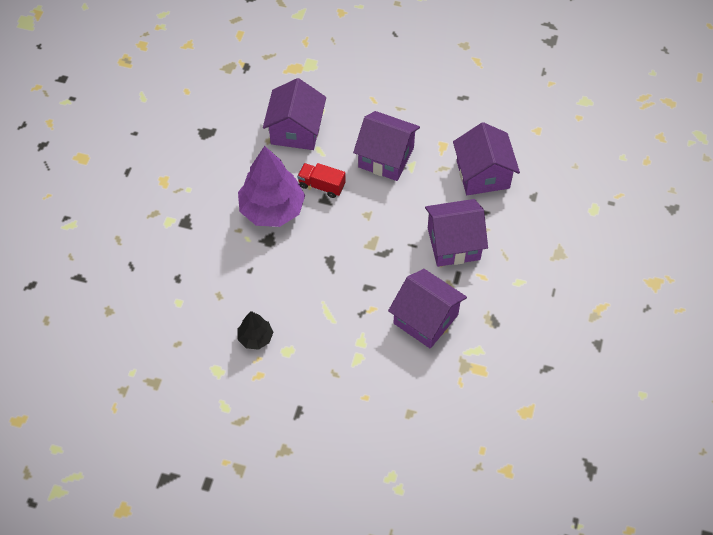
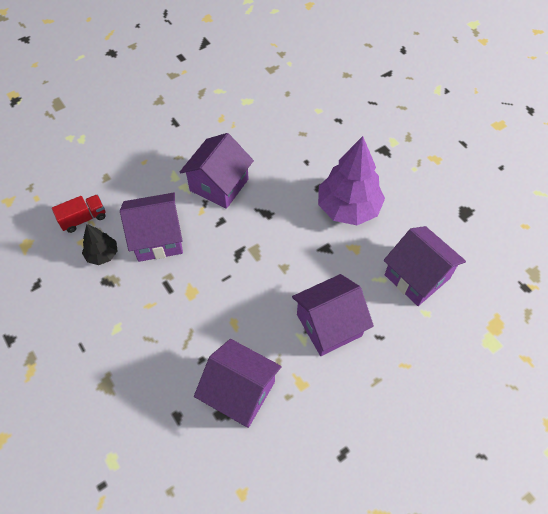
camera: 130 degrees right, 0 degrees up
(255, 338) = (249, 133): black tree -> black tree (102, 254)
(321, 185) = (341, 255): red truck -> red truck (83, 219)
(453, 243) = (197, 309): purple house -> purple house (219, 185)

